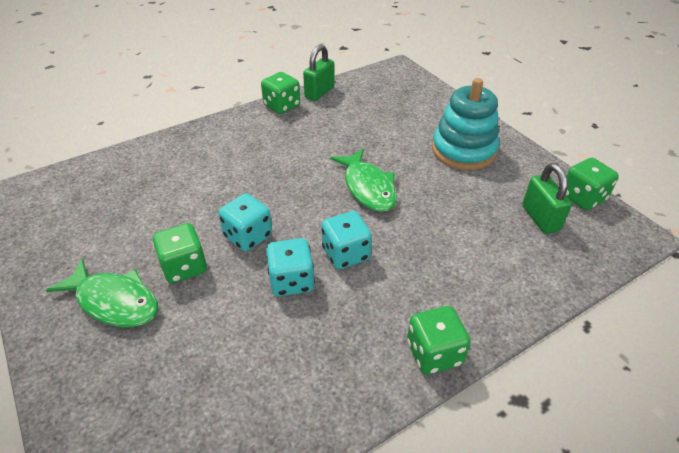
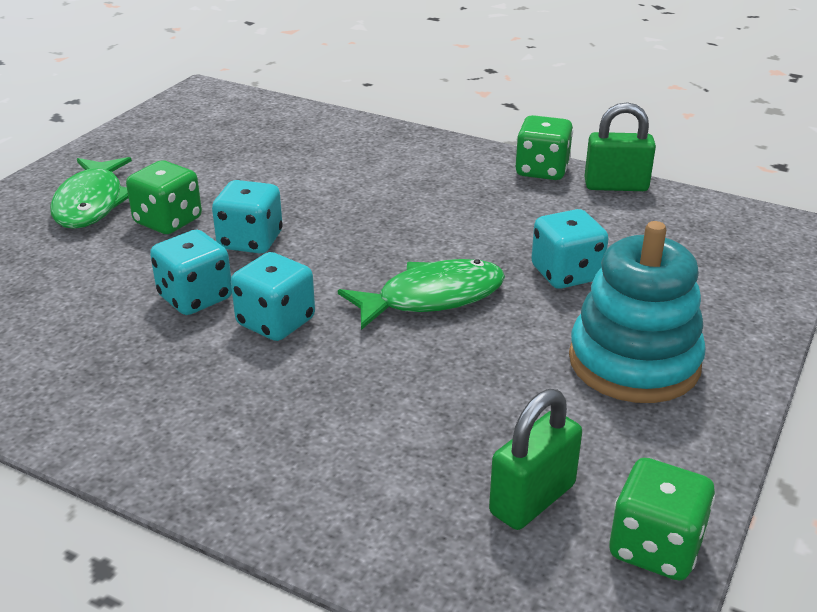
camera: 60 degrees right, 10 degrees down
(368, 188) = (432, 297): green fish -> green fish turned 150 degrees counterclockwise
(382, 139) = (566, 274): none -> turquoise dice
(434, 353) = (139, 453): green dice -> none

